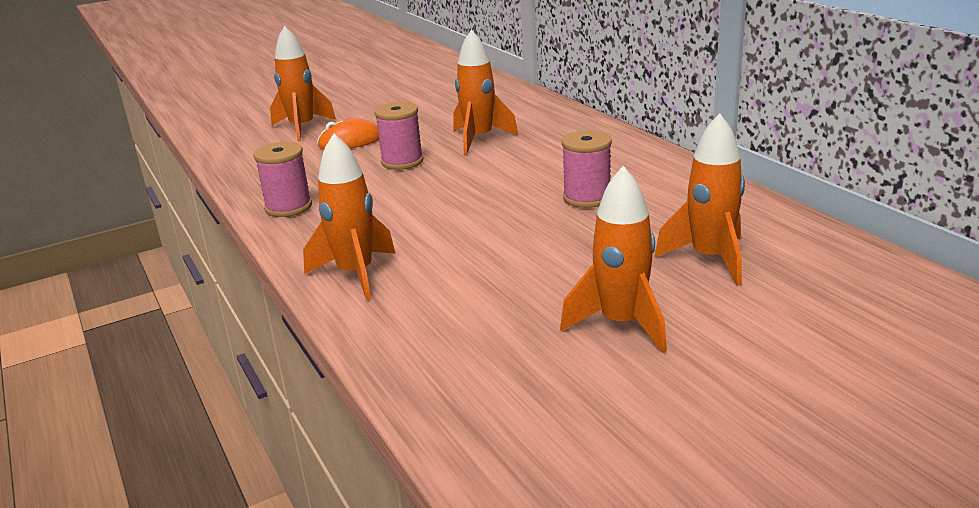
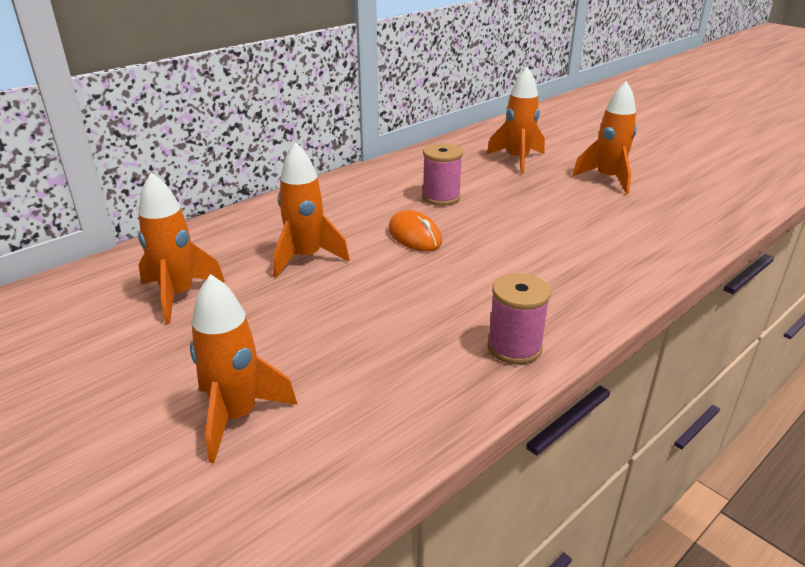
camera: 105 degrees left, 5 degrees up
(350, 141) = (302, 350): orange mouse -> orange mouse (414, 236)
(356, 274) = (618, 273): orange rocket -> orange rocket (178, 295)
(402, 162) = (372, 295): pink spool -> none

